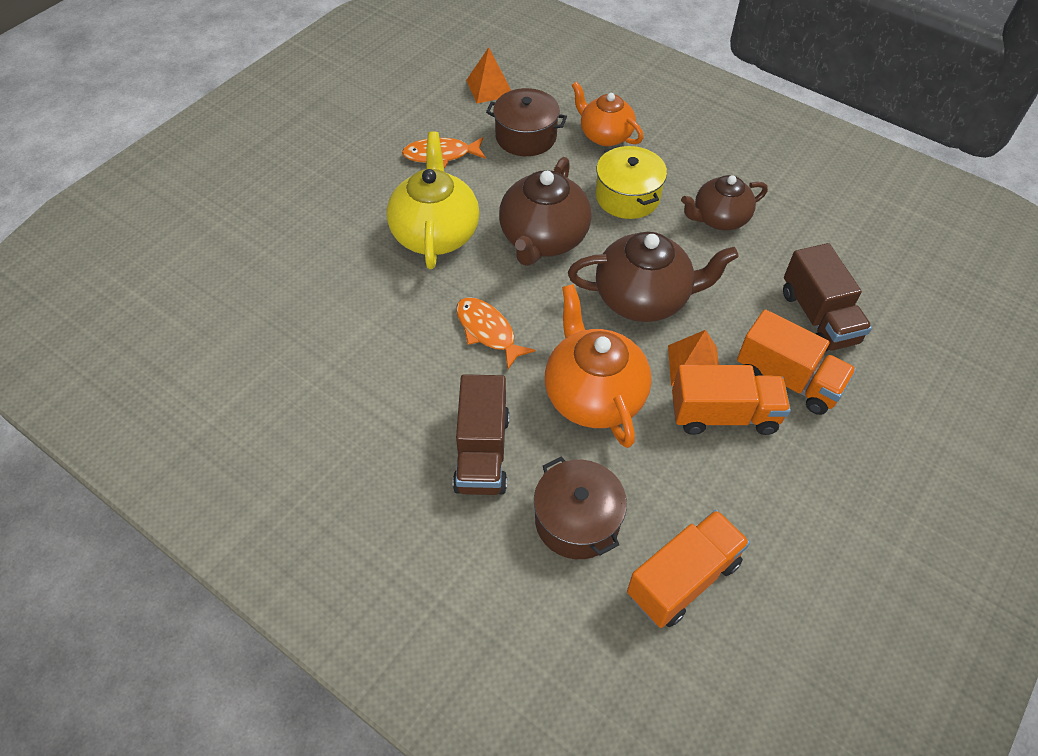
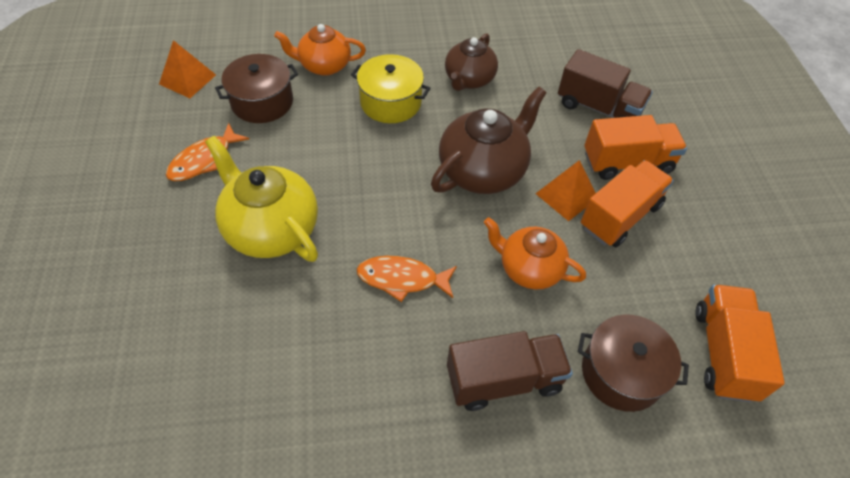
camera: 45 degrees left, 0 degrees up
(482, 452) = (504, 380): brown truck -> brown truck turned 60 degrees counterclockwise
(543, 239) = (364, 175): brown teapot -> none
(593, 395) = (529, 268): orange teapot -> orange teapot, size x0.66

